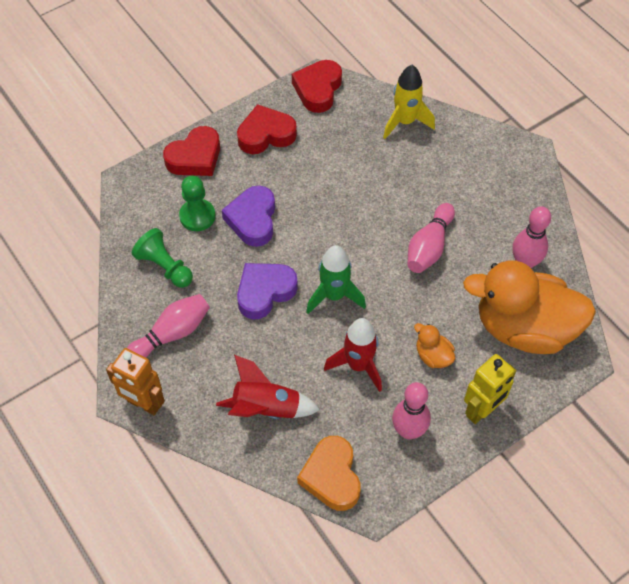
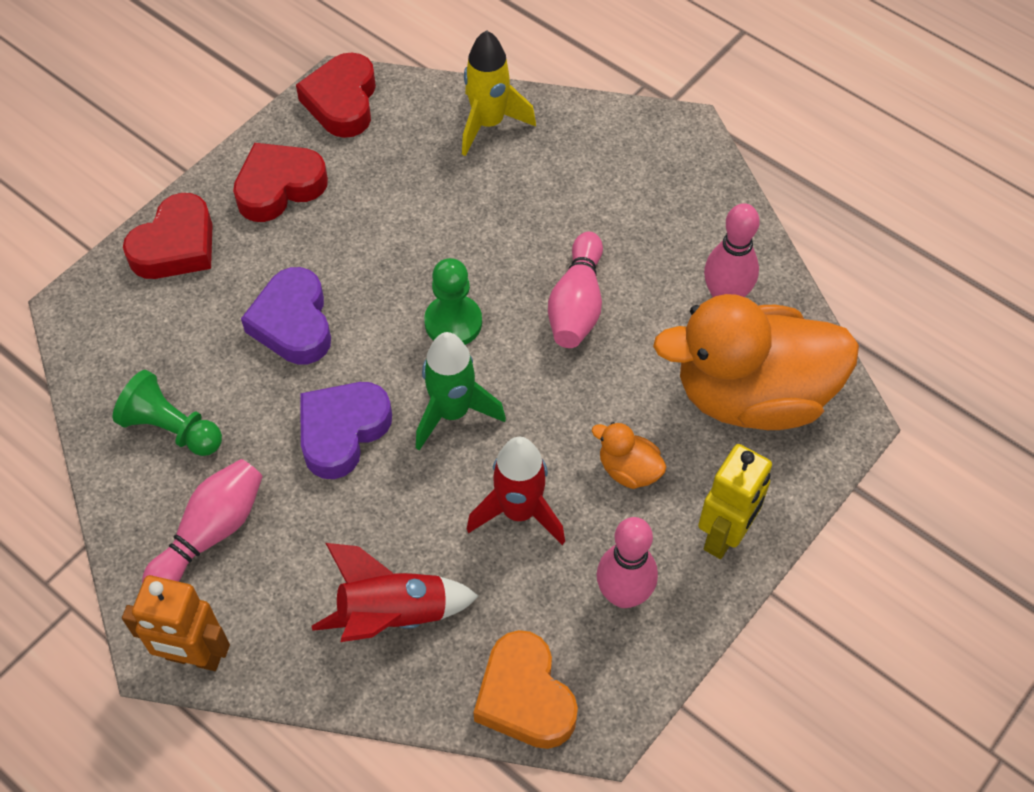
camera: 15 degrees left, 0 degrees up
(197, 216) = (203, 337): green pawn -> green pawn (453, 322)

